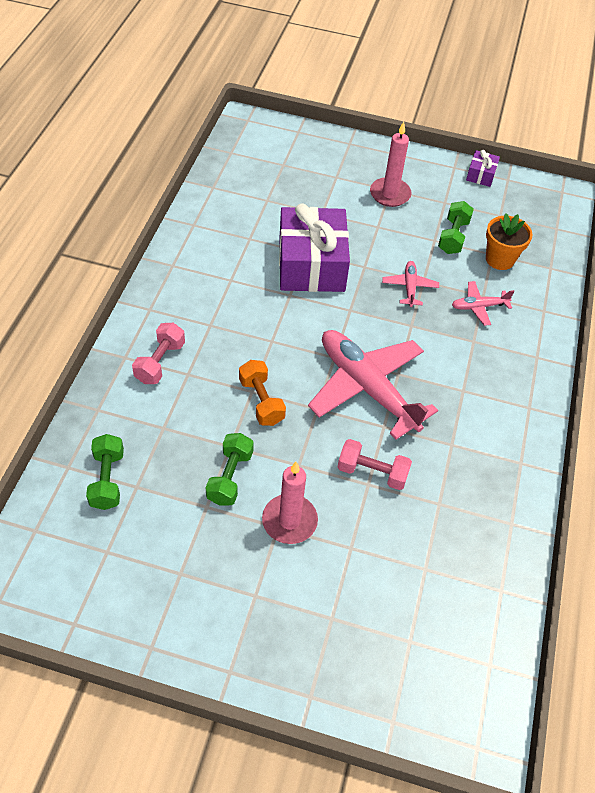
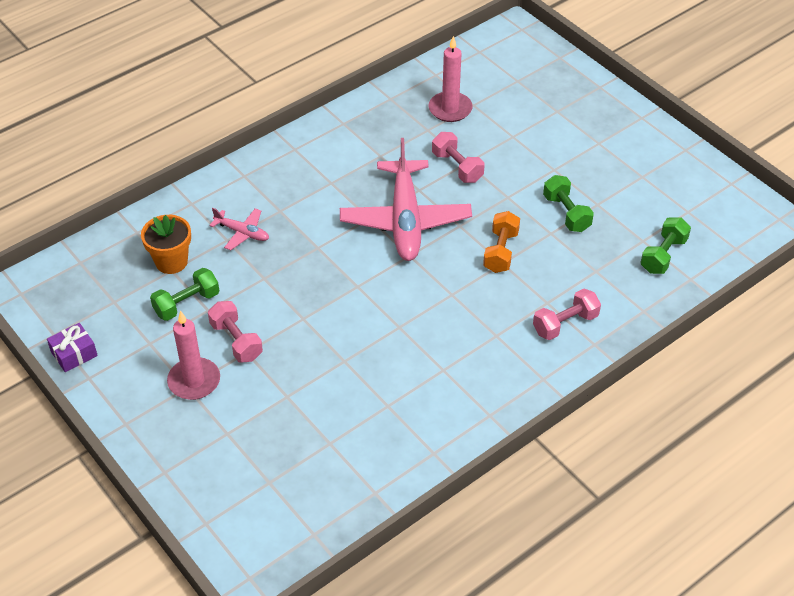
camera: 140 degrees left, 5 degrees down
(230, 477) = (566, 213): green dumbbell -> green dumbbell turned 75 degrees counterclockwise
(289, 521) = (543, 168): pink candle -> pink candle (450, 109)
(311, 264) = (352, 345): purple gift -> none
(392, 229) = (236, 341): none -> pink dumbbell
(409, 287) = (283, 279): pink plane -> none

